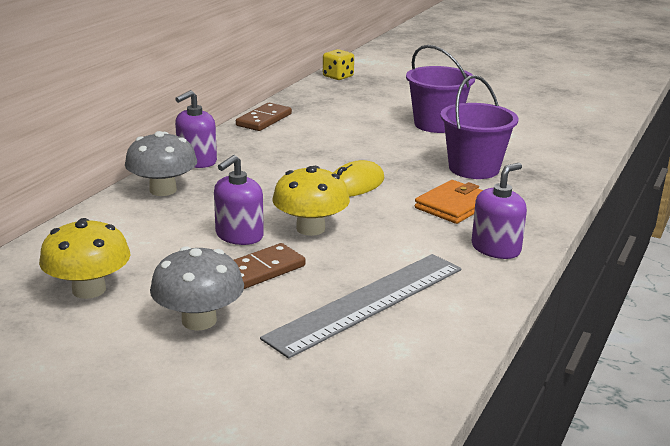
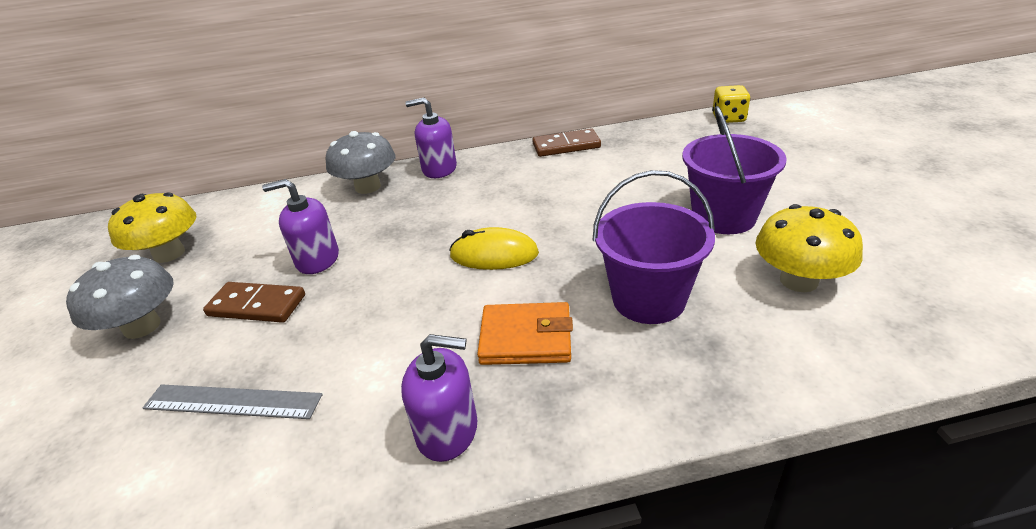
camera: 55 degrees right, 10 degrees up
(310, 228) = (368, 284): yellow mushroom -> yellow mushroom (798, 280)
(367, 302) = (232, 401): grey ruler -> grey ruler, size x0.62

